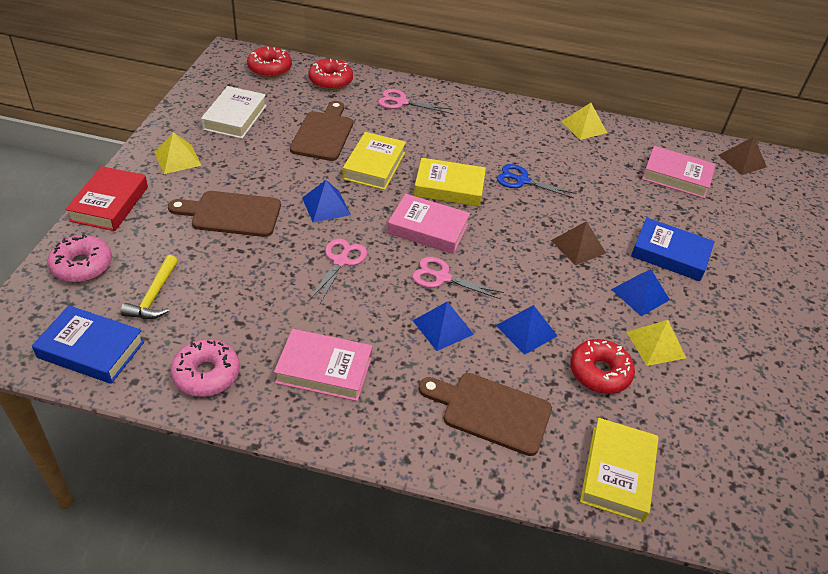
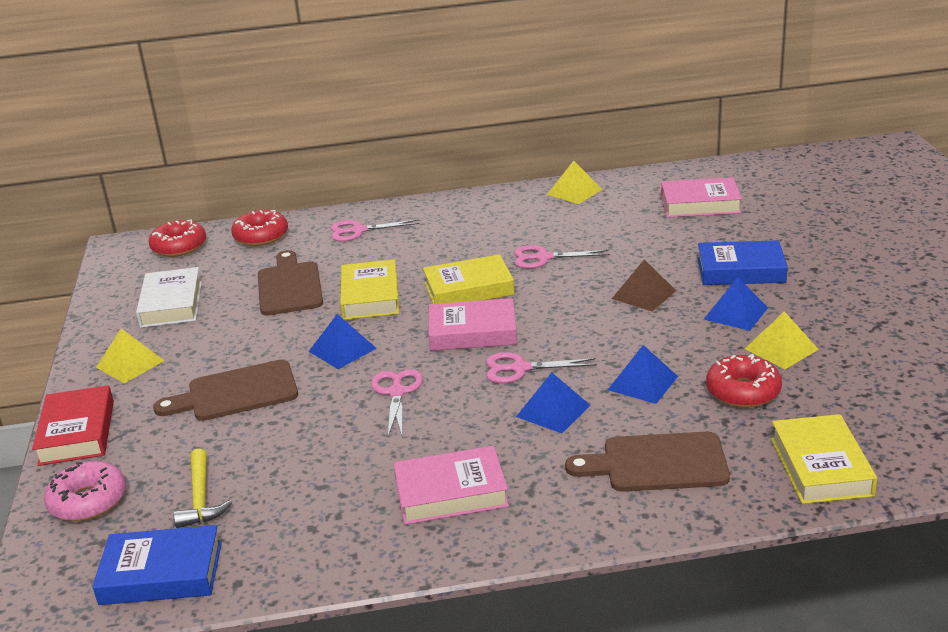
camera: 15 degrees left, 15 degrees down
(206, 374) = (319, 545): pink donut -> none
(522, 180) = (543, 258): blue scissors -> pink scissors
(742, 161) = (755, 171): brown pyramid -> none

